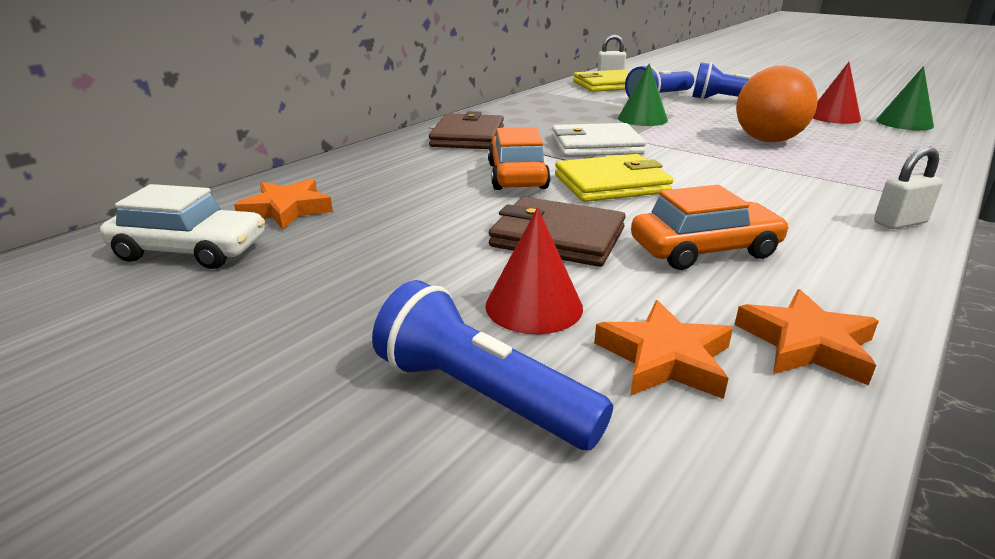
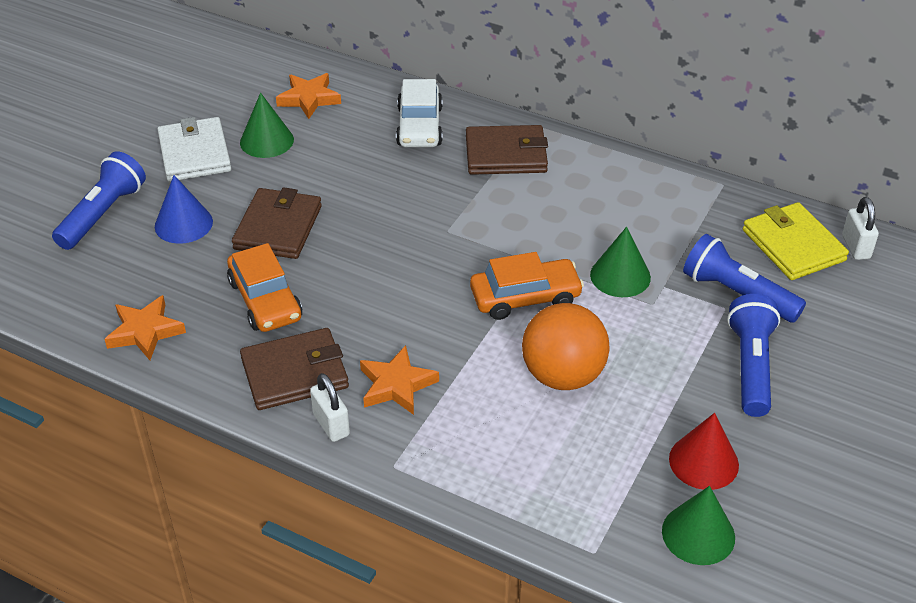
camera: 80 degrees right, 15 degrees up
(190, 250) = (243, 81): white car -> white car (419, 126)
(360, 238) = (266, 141): none -> green cone
(517, 176) = (400, 197): orange car -> orange car (525, 297)
(534, 306) = (183, 224): red cone -> blue cone
(596, 145) = (502, 241): white wallet -> white wallet (195, 153)
(611, 184) = (392, 252): yellow wallet -> none
(664, 358) = (131, 274): orange star -> orange star (396, 385)
(830, 237) = (294, 373): none -> brown wallet

